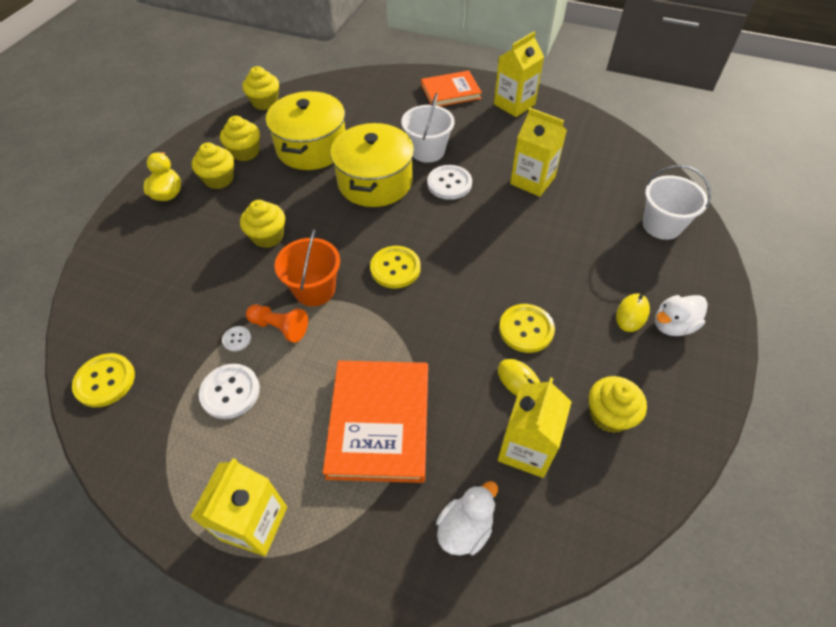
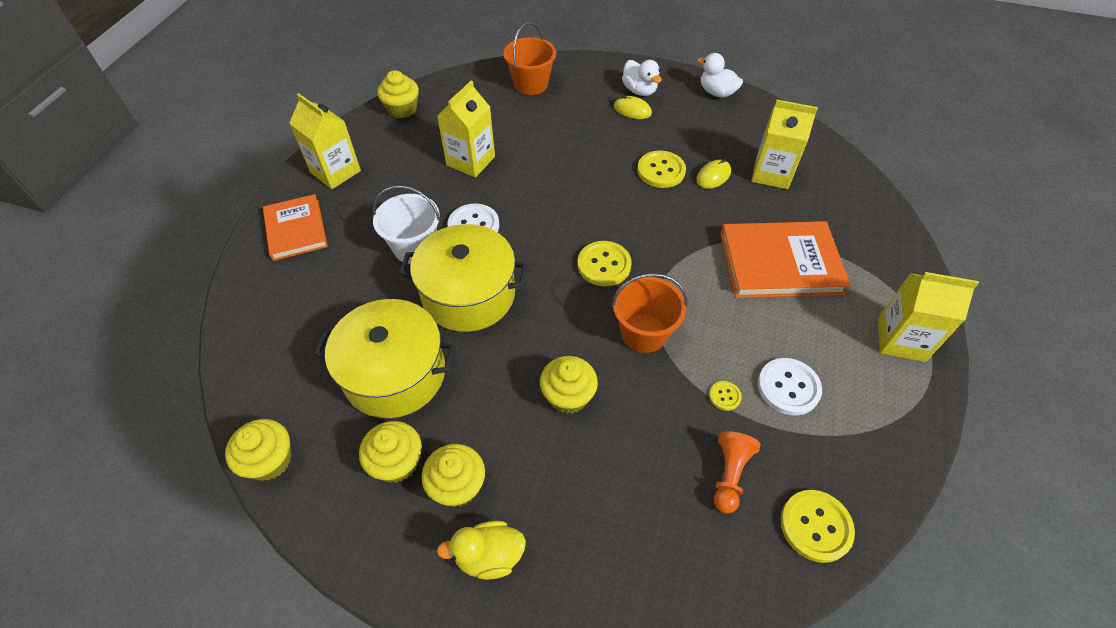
camera: 95 degrees left, 0 degrees up
(237, 339) = (724, 396): white button -> yellow button
(280, 327) = (700, 357): orange pawn -> orange pawn (729, 475)
(465, 528) = (845, 207): white duck -> white duck (716, 92)
(609, 415) = (729, 129): yellow cupcake -> yellow cupcake (402, 109)
(662, 225) = (531, 84): white bucket -> orange bucket

